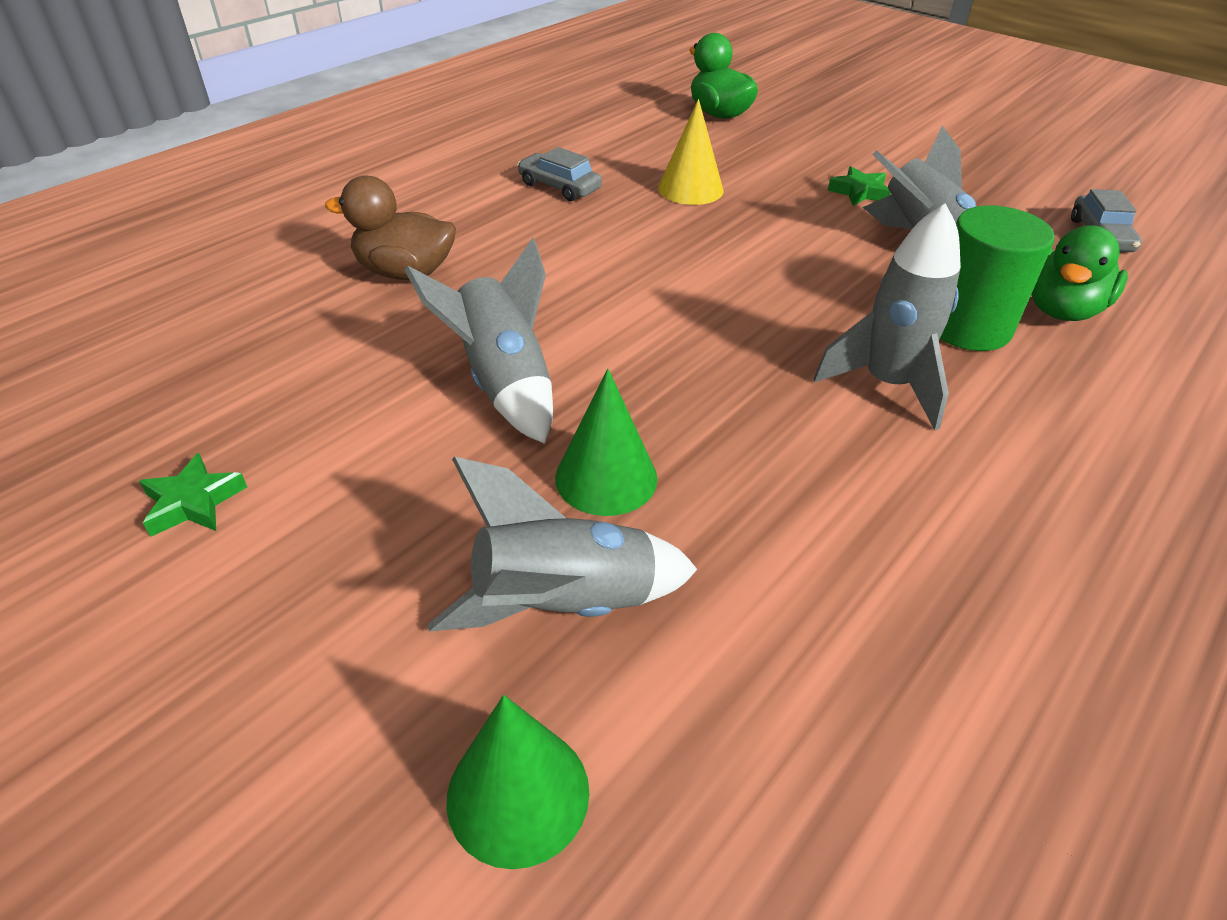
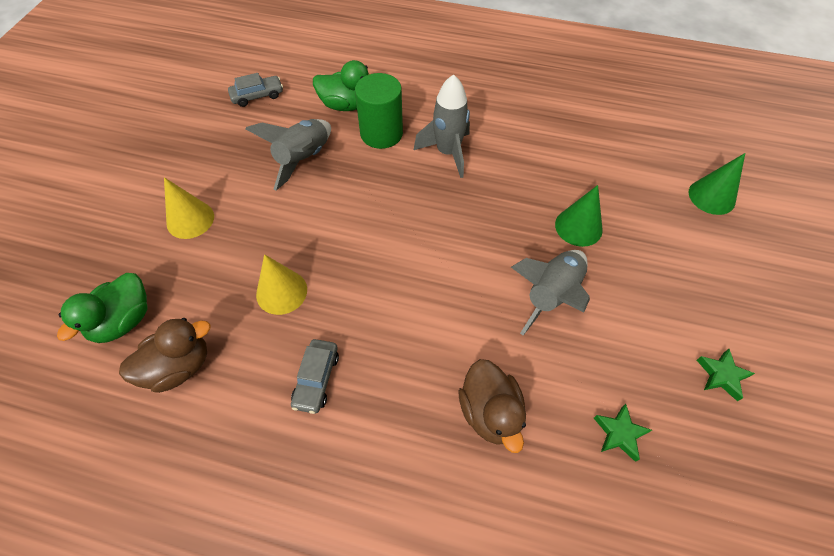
camera: 115 degrees left, 15 degrees up
(564, 605) = (646, 213): grey rocket -> none
(642, 130) = (179, 367): none -> brown duck
(842, 157) = (190, 219): none -> yellow cone
(859, 192) = (245, 200): green star -> green star (619, 433)

